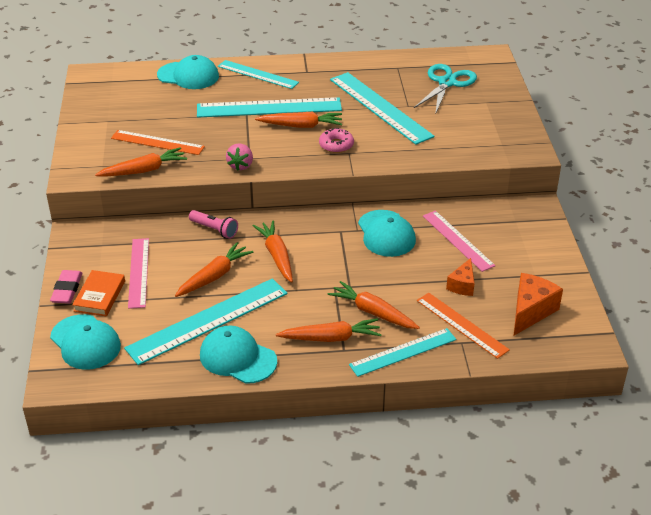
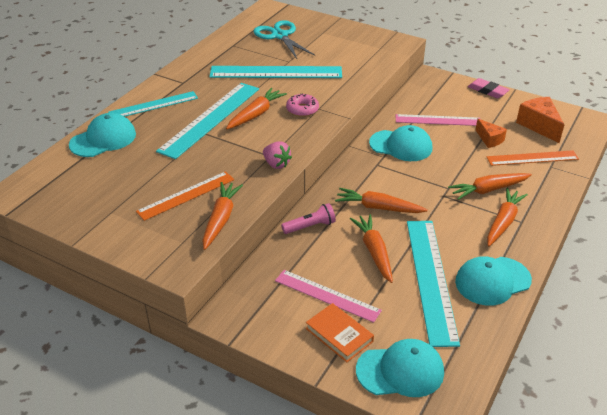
camera: 55 degrees left, 0 degrees up
(67, 290) = (309, 355): pink eraser -> pink eraser (487, 91)
(403, 352) = (544, 195): turquoise ruler -> none

